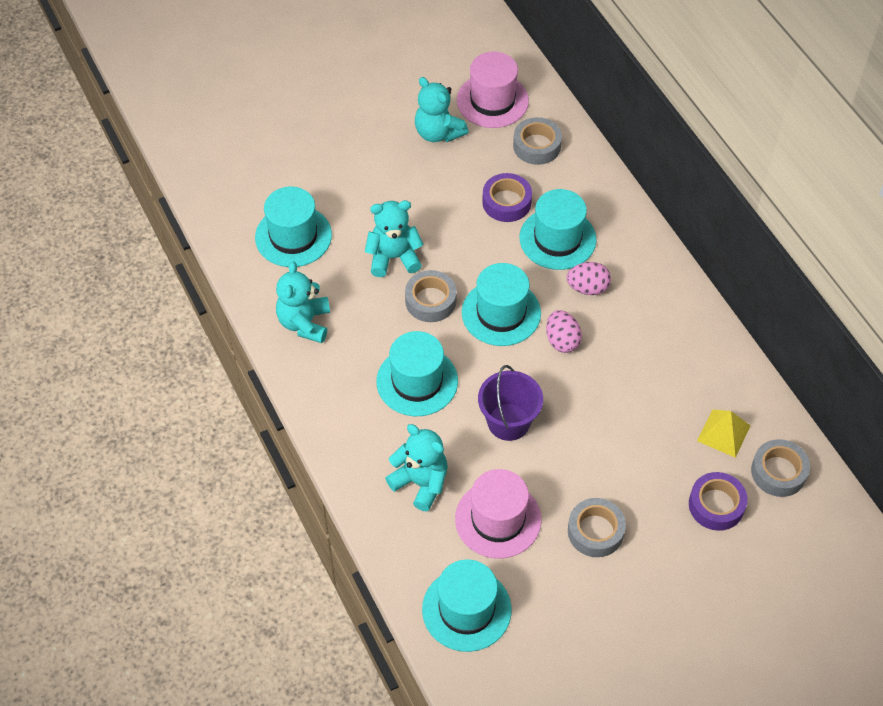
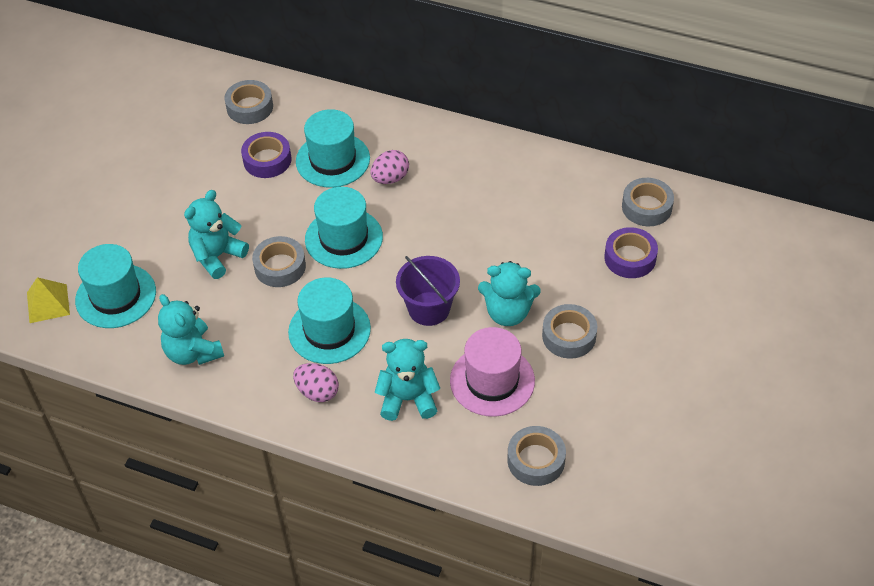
camera: 40 degrees left, 5 degrees down
(438, 133) = (161, 146): turquoise teddy bear -> turquoise teddy bear (508, 313)
(466, 609) = (536, 460): turquoise hat -> grey tape
(492, 100) = (181, 97): pink hat -> none
(562, 341) = (409, 226): pink egg -> pink egg (317, 392)
(723, 433) = (585, 208): yellow pyramid -> yellow pyramid (48, 303)

